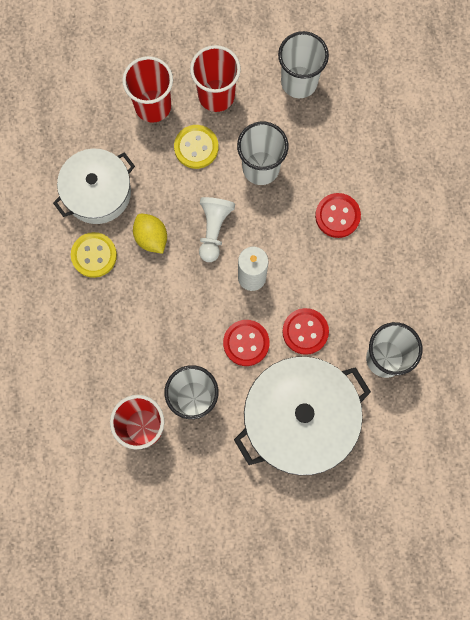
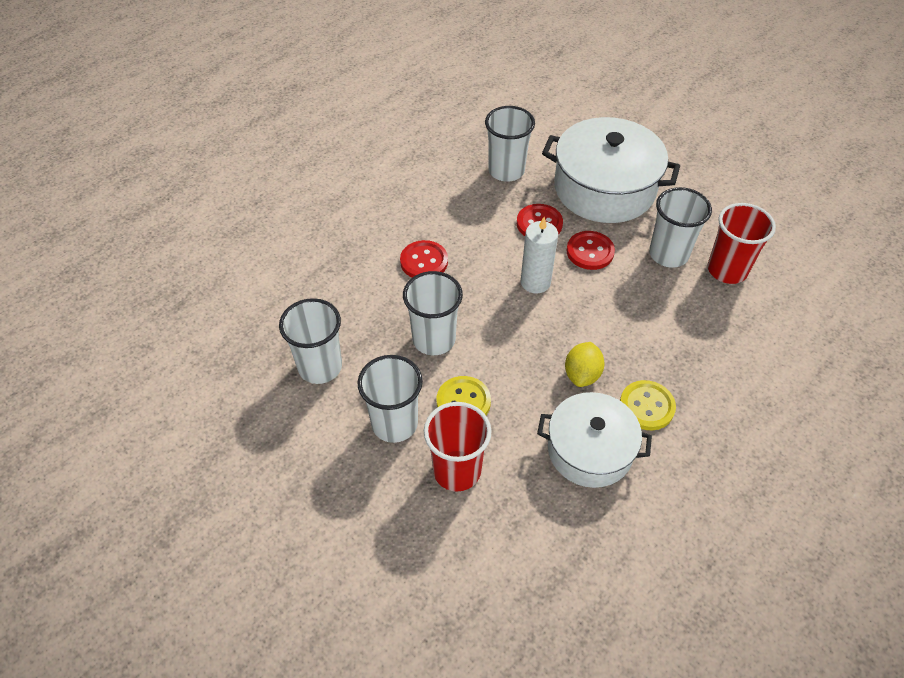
camera: 130 degrees left, 25 degrees down
(213, 230) = (525, 334): white pawn -> none
(216, 95) = (394, 423): red cup -> white cup

